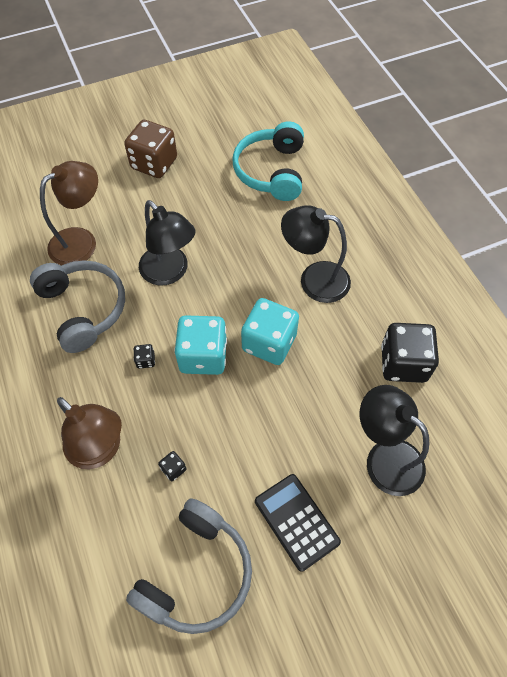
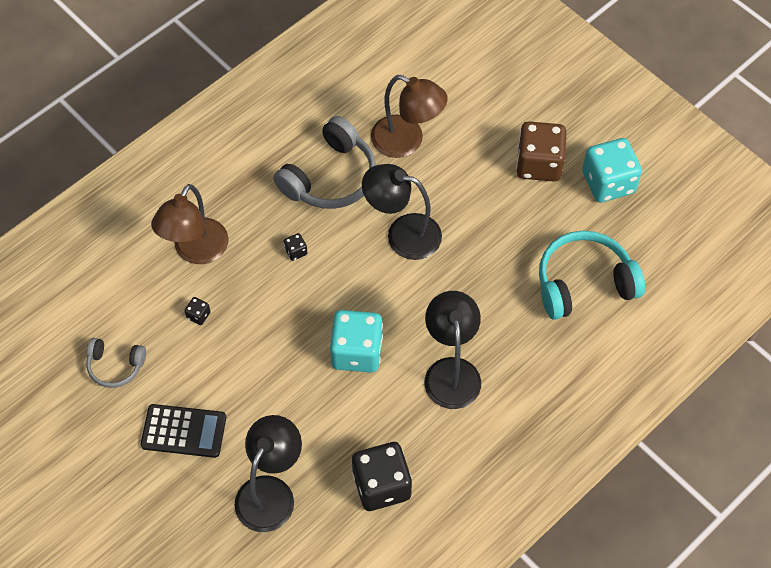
camera: 70 degrees right, 0 degrees up
(170, 272) = (402, 234): black lamp -> black lamp turned 75 degrees clockwise
(196, 573) = (115, 366): grey headphones -> grey headphones, size x0.56
(203, 356) = (319, 298): turquoise dice -> turquoise dice (608, 183)
(296, 521) = (184, 431): black calculator -> black calculator turned 60 degrees clockwise

